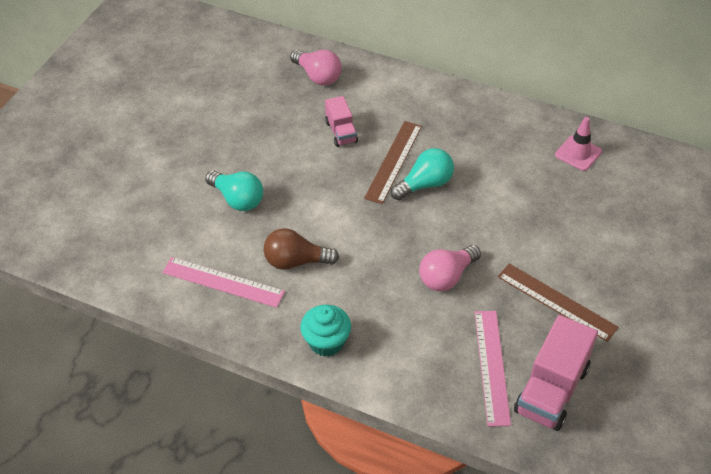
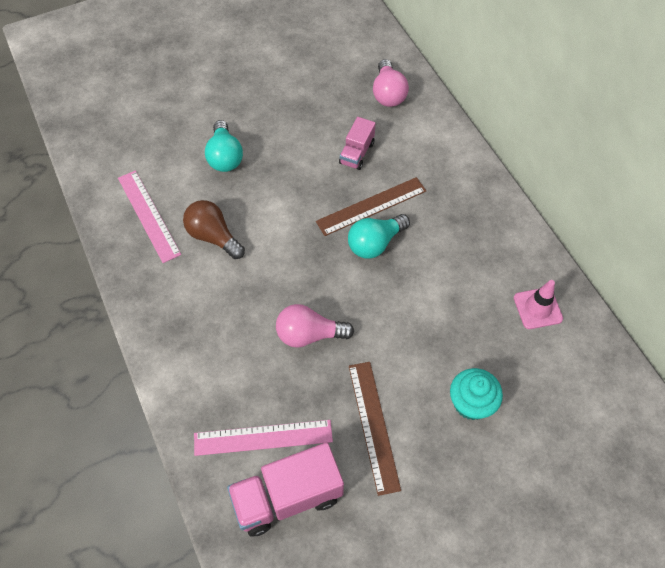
camera: 40 degrees right, 10 degrees up
(326, 342) = (167, 317): turquoise cupcake -> turquoise cupcake (471, 403)
(425, 184) = (375, 243): turquoise light bulb -> turquoise light bulb turned 135 degrees clockwise
(492, 366) = (263, 437): pink ruler -> pink ruler turned 45 degrees clockwise

